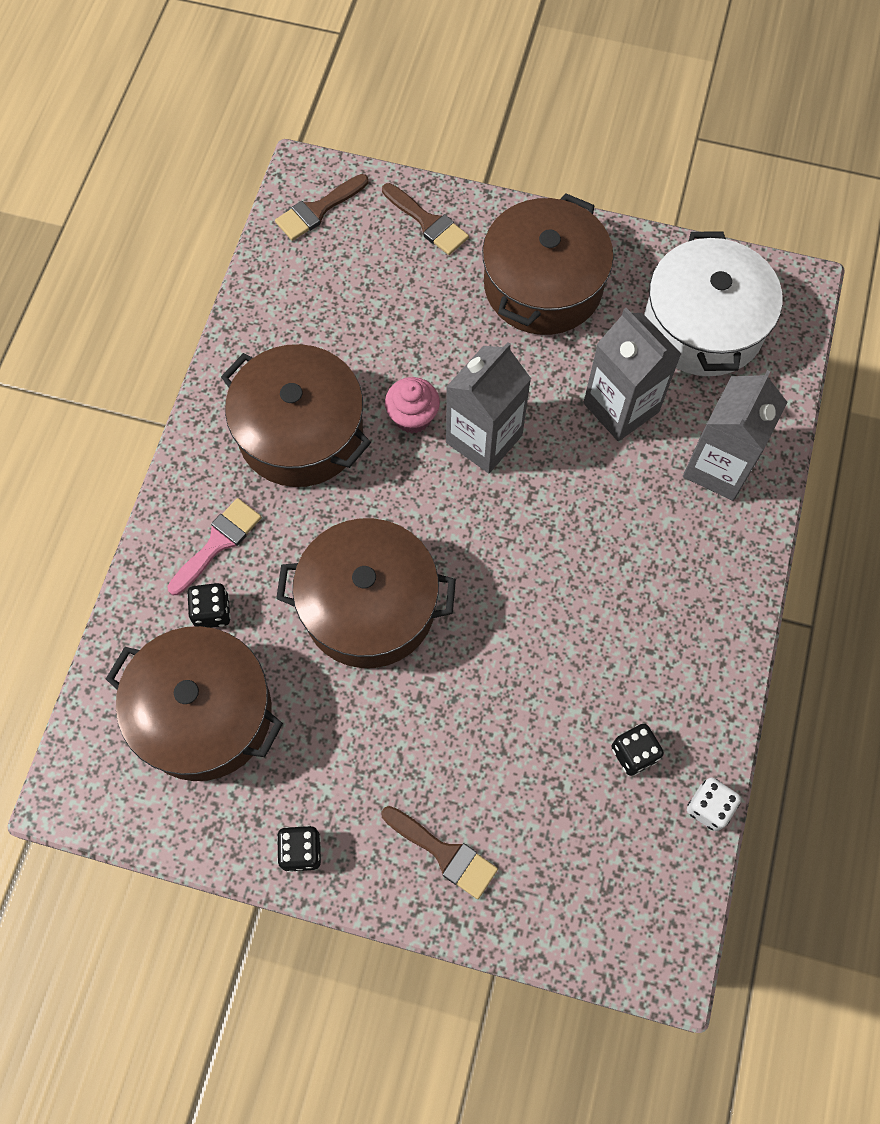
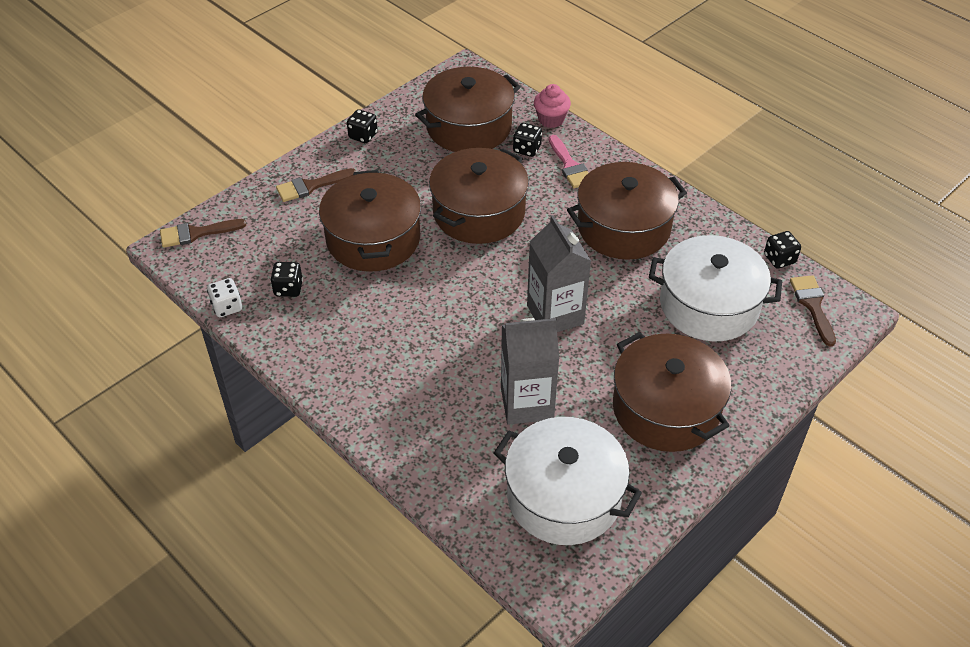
camera: 120 degrees right, 20 degrees down
(262, 261) = (779, 259): none -> black dice
(375, 300) = (709, 305): none -> white pot
(412, 417) = (598, 285): pink cupcake -> pink cupcake (551, 120)
(428, 222) = (767, 365): brown brush -> brown brush (196, 233)
(491, 705) = (373, 239): none -> brown pot
(718, 467) = (437, 437): grey carton -> none

